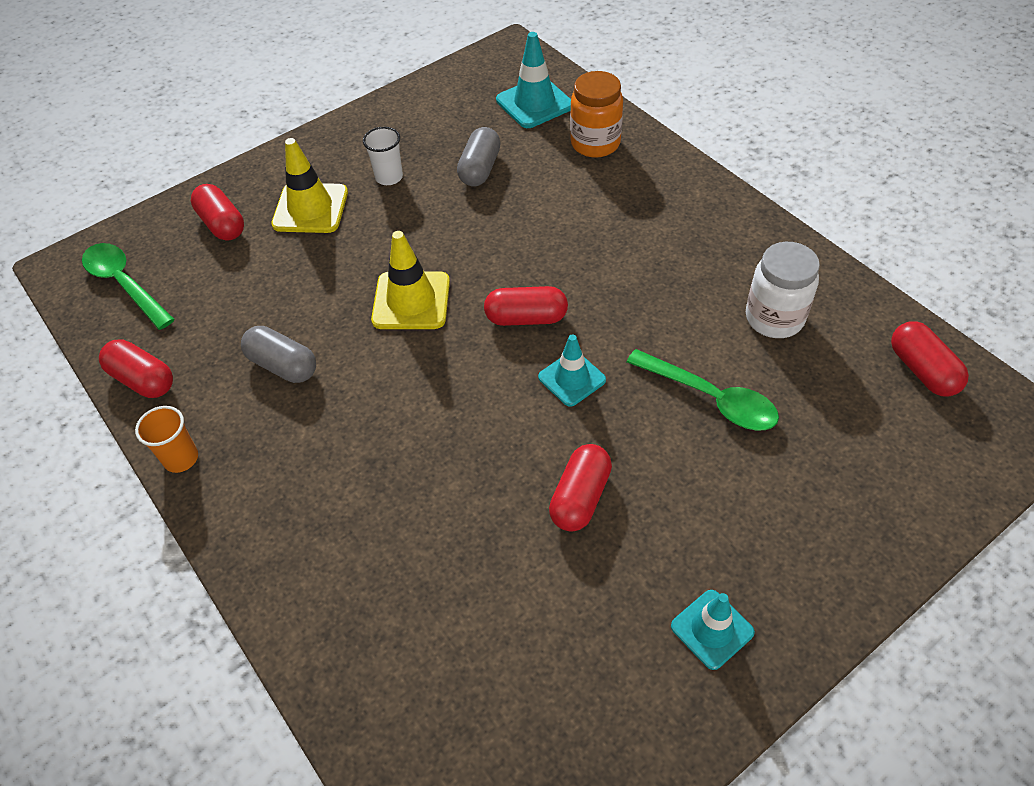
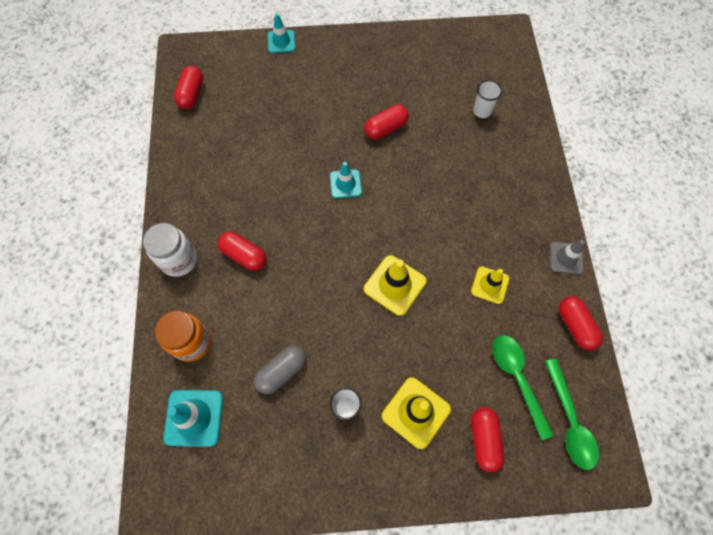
camera: 150 degrees left, 15 degrees up
(181, 458) = (566, 258): orange cup -> grey traffic cone
(283, 365) = (490, 285): grey capsule -> yellow traffic cone
(434, 637) = (482, 111): none -> white cup
(526, 318) = (341, 232): red capsule -> red capsule (244, 255)
(710, 398) = (292, 136): green spoon -> green spoon (517, 379)
(712, 629) = (375, 57): turquoise traffic cone -> turquoise traffic cone (281, 42)
(774, 318) = (223, 155): white jar -> white jar (179, 260)

